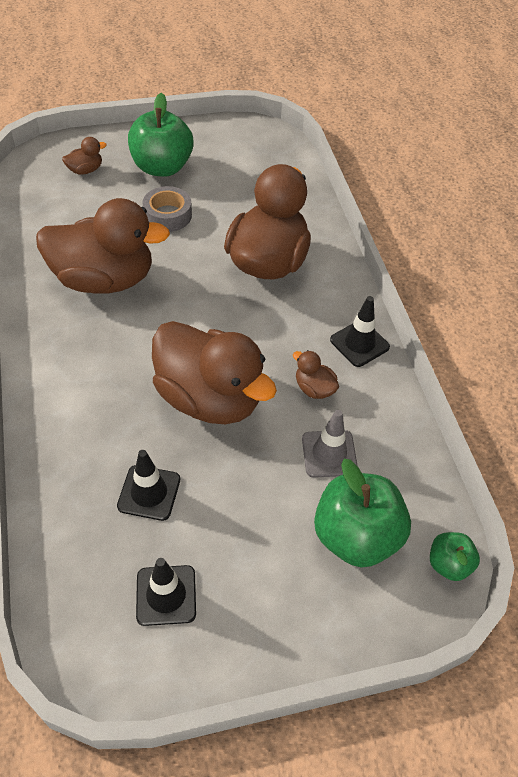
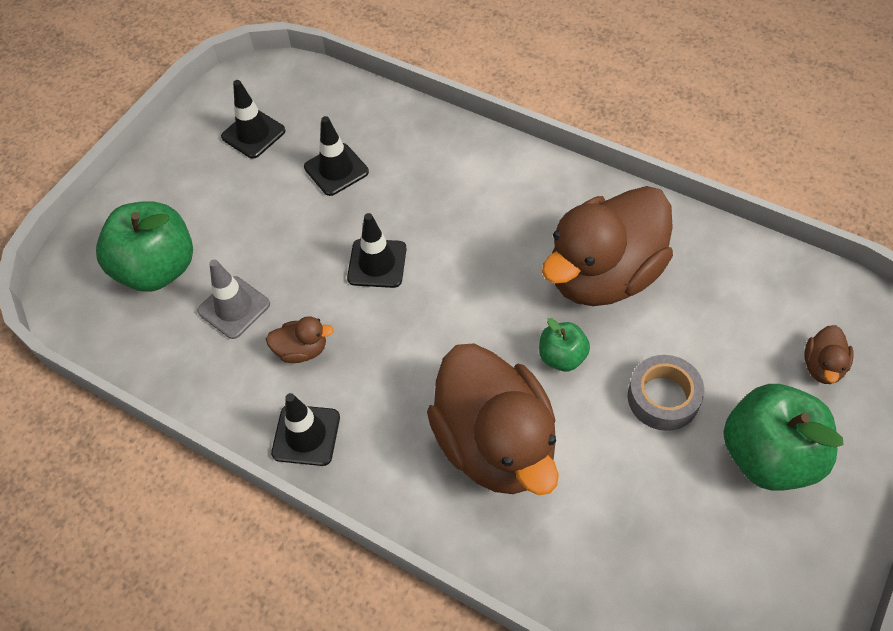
camera: 140 degrees right, 5 degrees up
(209, 398) = (377, 263): brown duck -> black traffic cone
(448, 564) = (70, 309): green apple -> green apple (562, 357)

